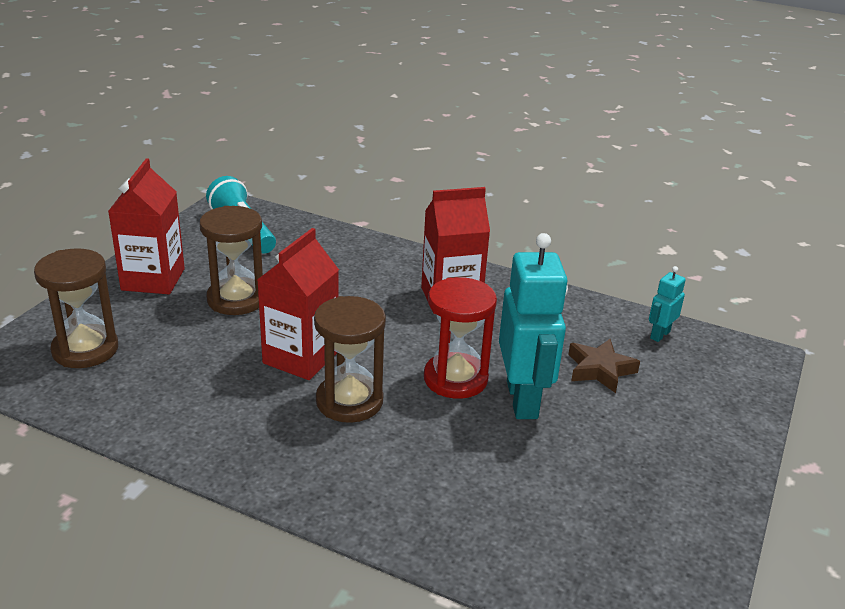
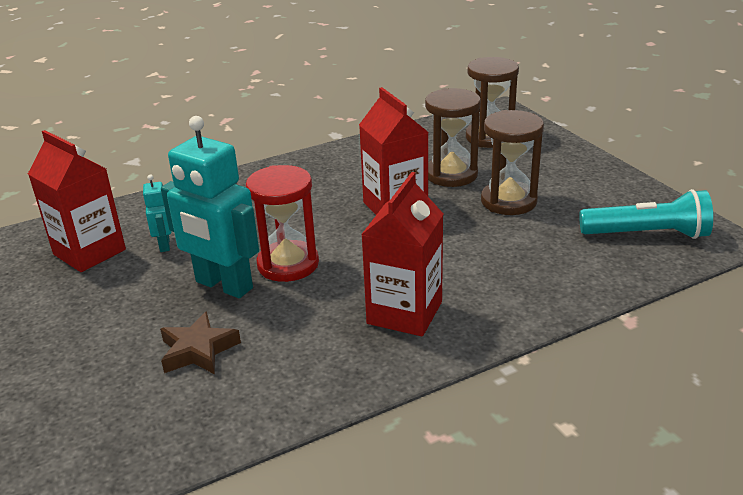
camera: 130 degrees right, 0 degrees up
(153, 279) = (574, 174): red carton -> red carton (89, 252)
(349, 401) = (321, 211): brown hourglass -> brown hourglass (451, 174)
(659, 335) = (186, 432): turquoise robot -> turquoise robot (165, 245)

